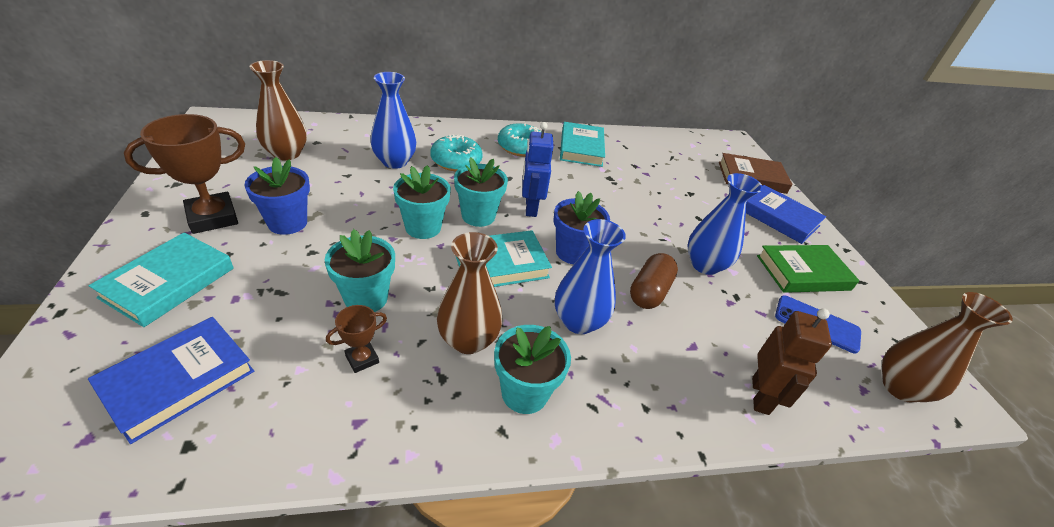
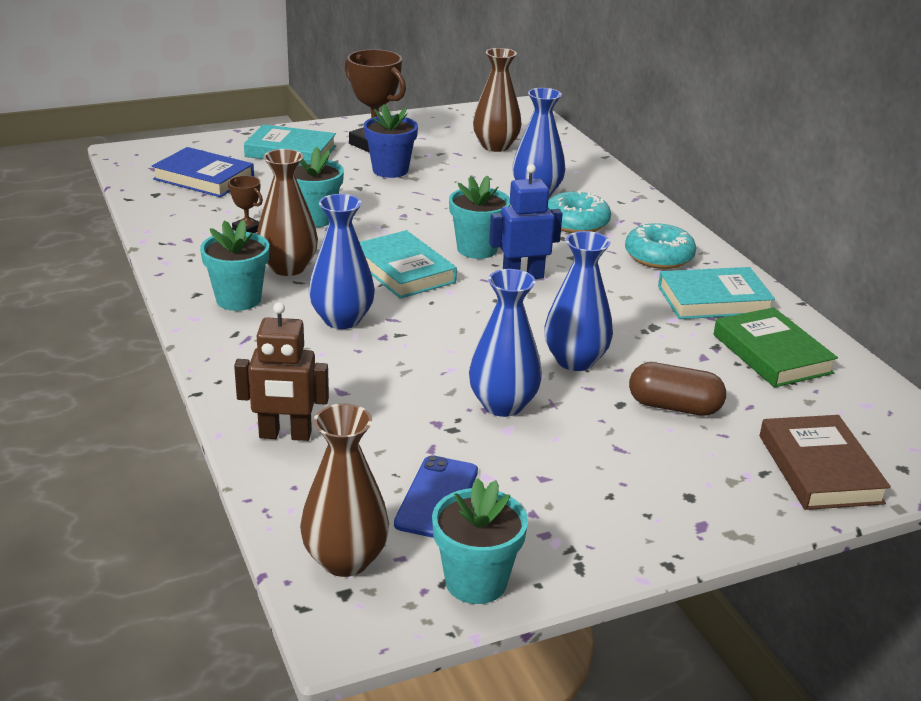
camera: 80 degrees right, 10 degrees down
(423, 227) = (432, 225): turquoise flower pot -> turquoise flower pot (476, 582)
(573, 252) = (455, 309): blue flower pot -> none
(649, 219) = (575, 360): none -> blue vase
(649, 292) = (418, 362): brown capsule -> brown capsule (674, 407)
(778, 218) = (702, 490): blue book -> none
(803, 273) = (553, 499): green book -> green book (771, 354)

